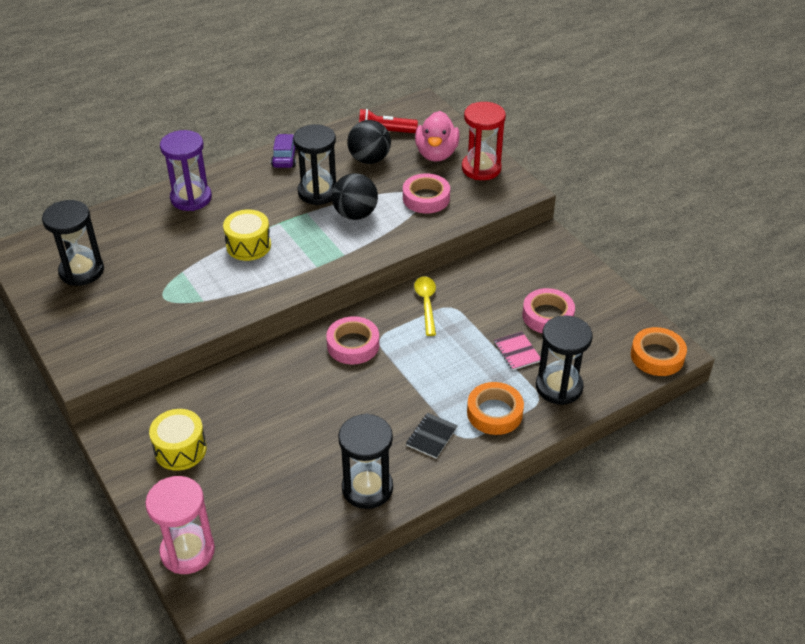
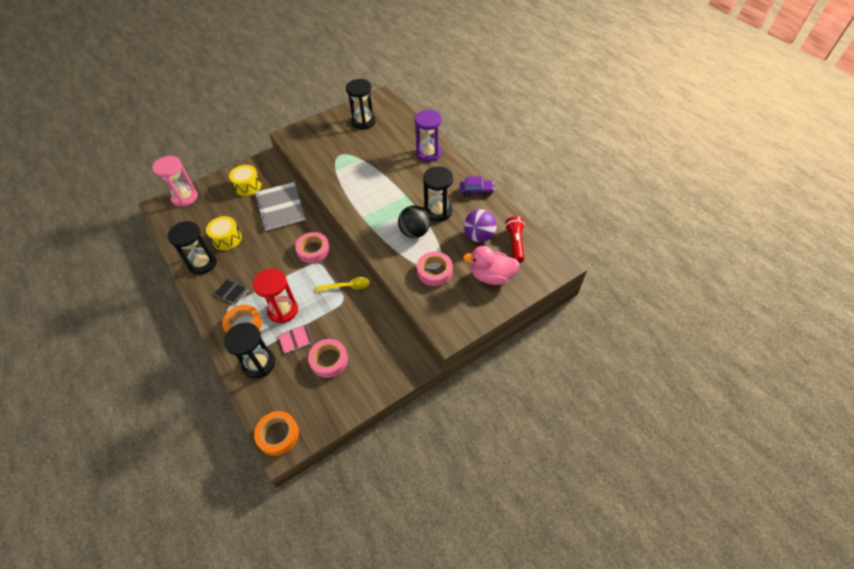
camera: 90 degrees right, 10 degrees up
(248, 245) = (383, 183): yellow drum -> yellow drum (227, 239)
(248, 395) = (280, 207): none -> grey notebook
(369, 159) = (479, 236): black ball -> purple ball
(481, 168) = (475, 306): red hourglass -> red hourglass (283, 310)

